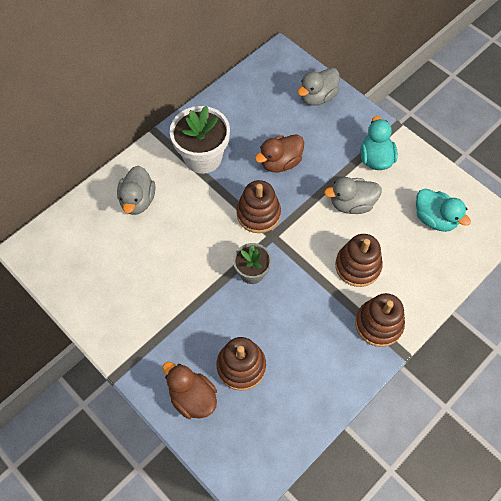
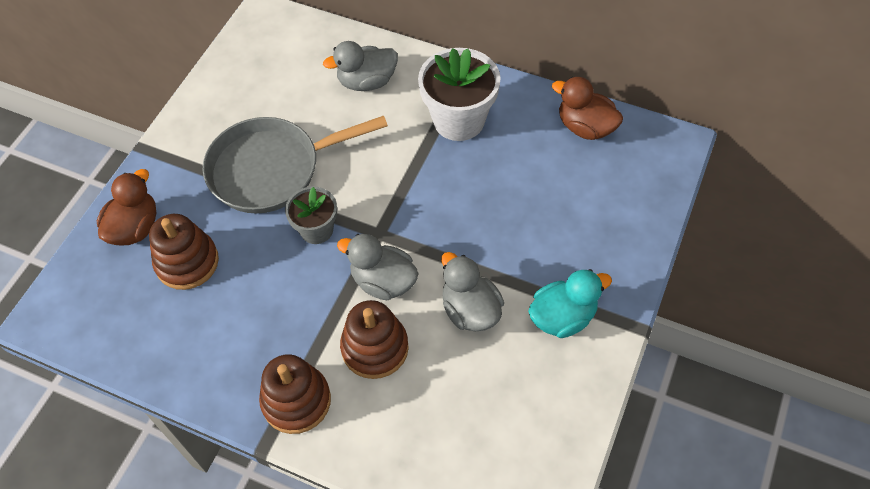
camera: 70 degrees right, 5 degrees down
(185, 286) = (272, 169): none -> grey pan
(258, 214) = (404, 207): brown stacking toy -> none
(280, 162) = (494, 204): brown duck -> brown duck (585, 127)
(317, 97) = (628, 211): grey duck -> grey duck (383, 281)
(434, 219) = (497, 428): turquoise duck -> none

